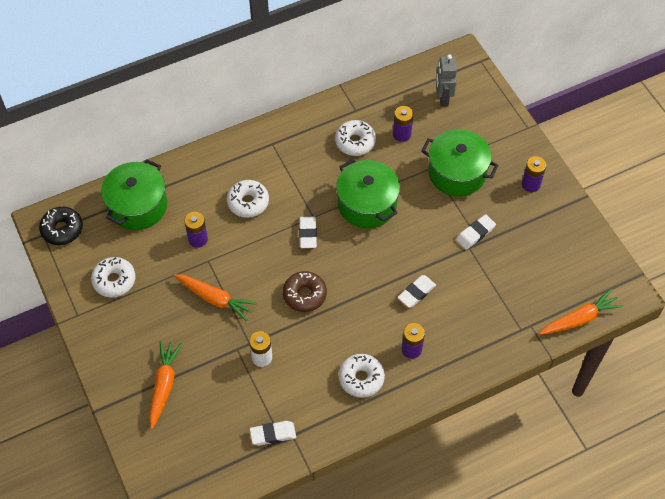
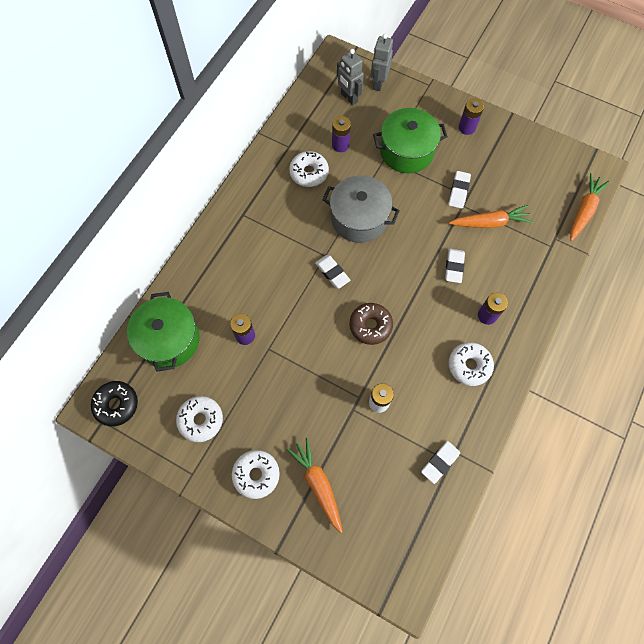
camera: 35 degrees left, 10 degrees up
(215, 299) = (301, 378): orange carrot -> orange carrot (490, 222)
(248, 202) = (262, 276): white donut -> white donut (256, 474)
(367, 204) = (359, 218): green pot -> grey pot
(481, 101) = (378, 83): none -> grey robot

